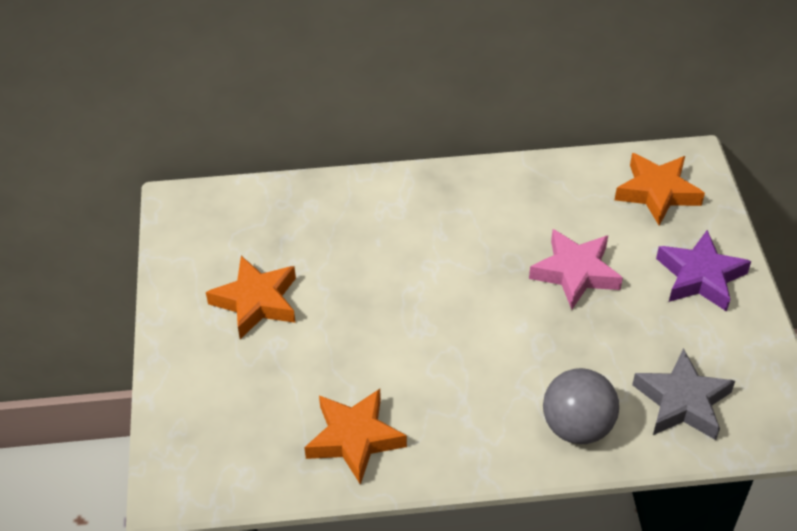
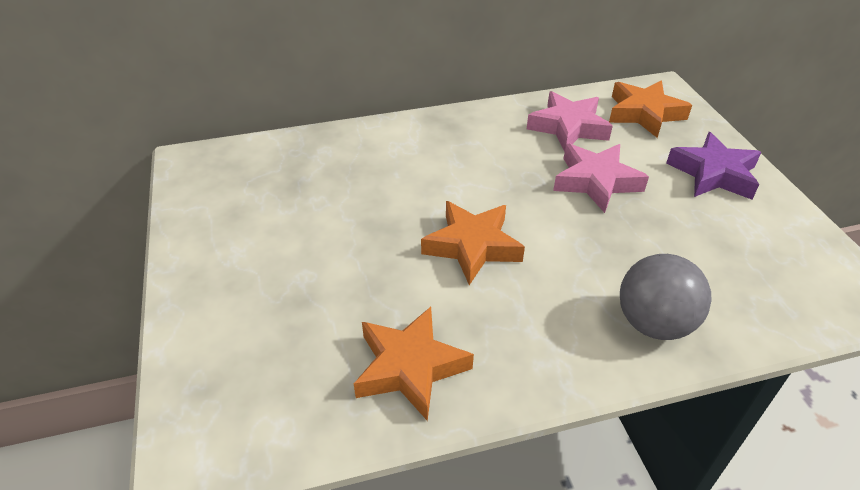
camera: 10 degrees left, 5 degrees down
(256, 302) = (278, 239): orange star -> orange star (472, 246)
(568, 202) = (568, 127): none -> pink star
(682, 402) = (750, 285): grey star -> none

